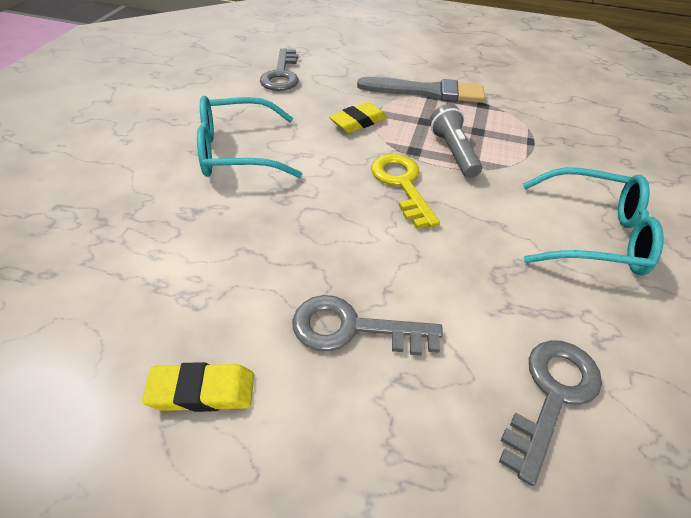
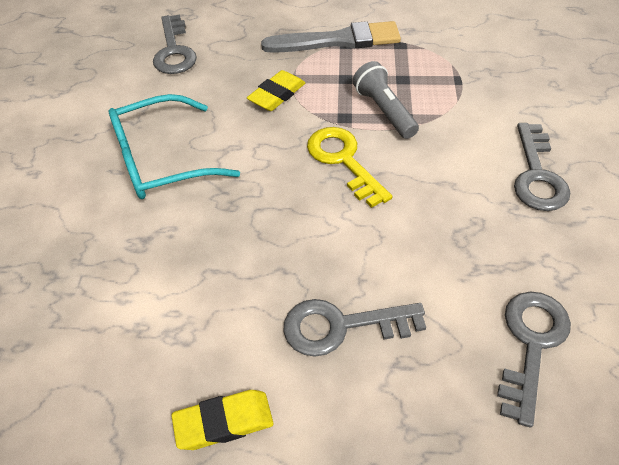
camera: 10 degrees left, 5 degrees up
(593, 235) = (537, 175): turquoise glasses -> grey key

